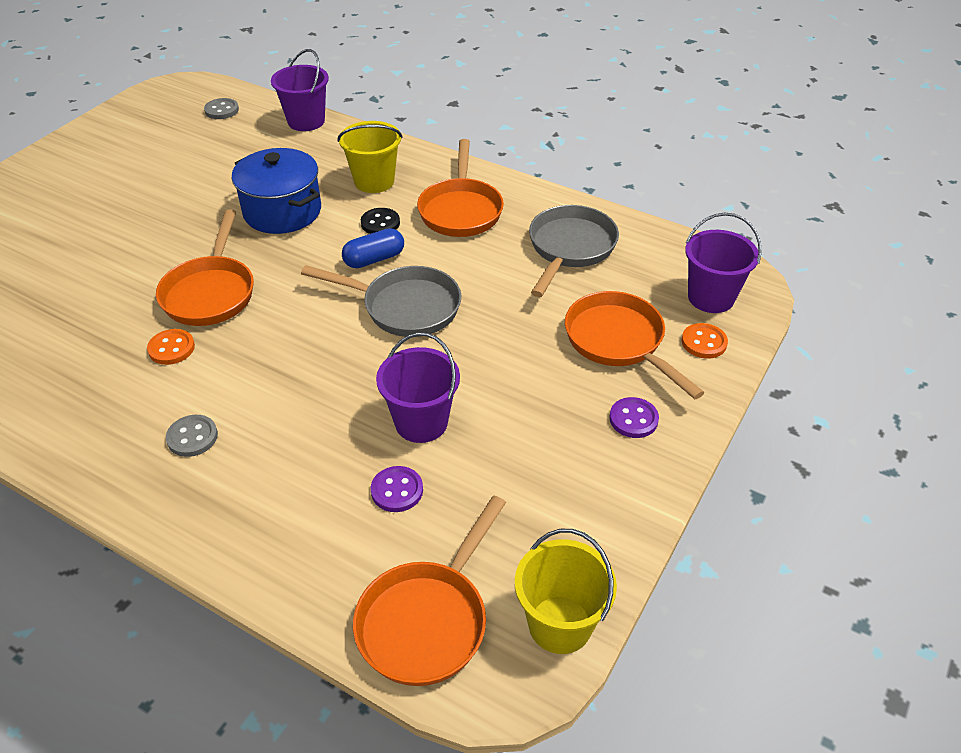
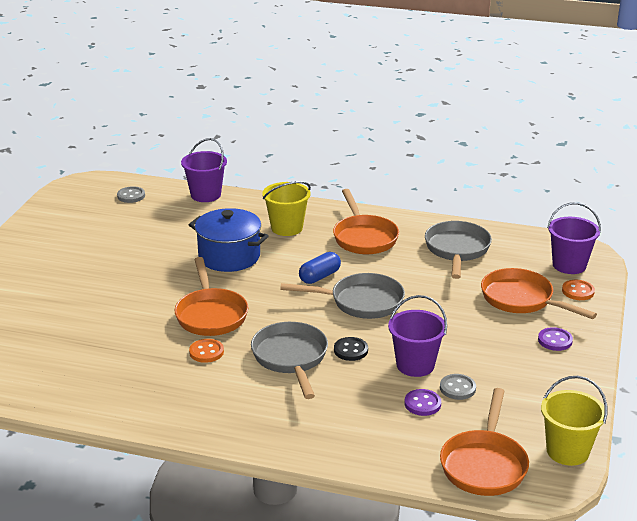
camera: 15 degrees left, 15 degrees down
(192, 437) = (260, 399): grey button -> grey button (457, 388)
(268, 379) = (291, 358): none -> grey pan
(380, 223) = (309, 254): black button -> black button (350, 350)

